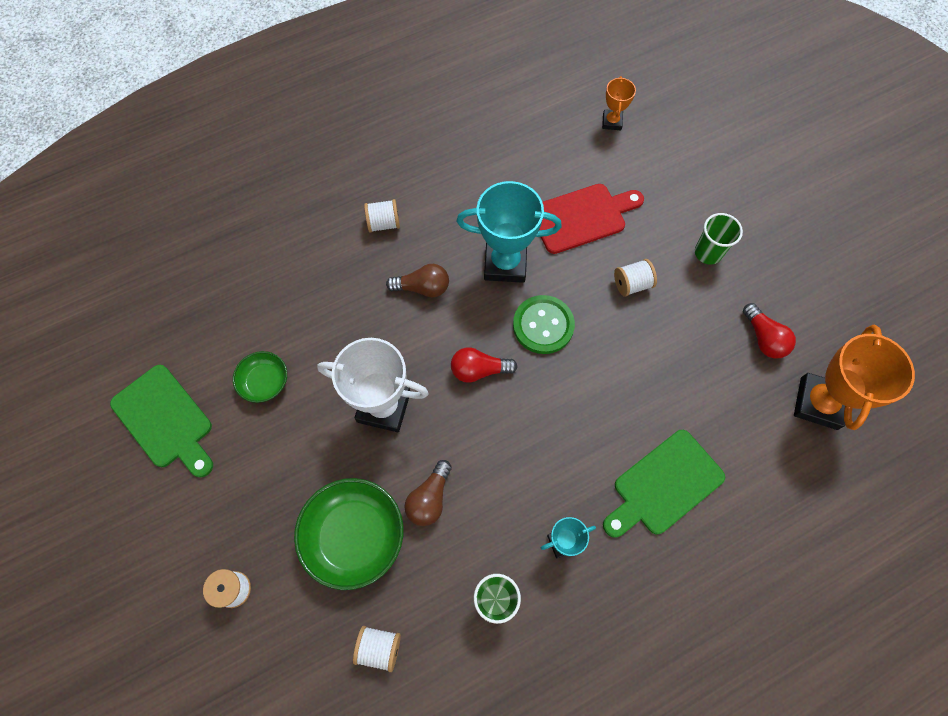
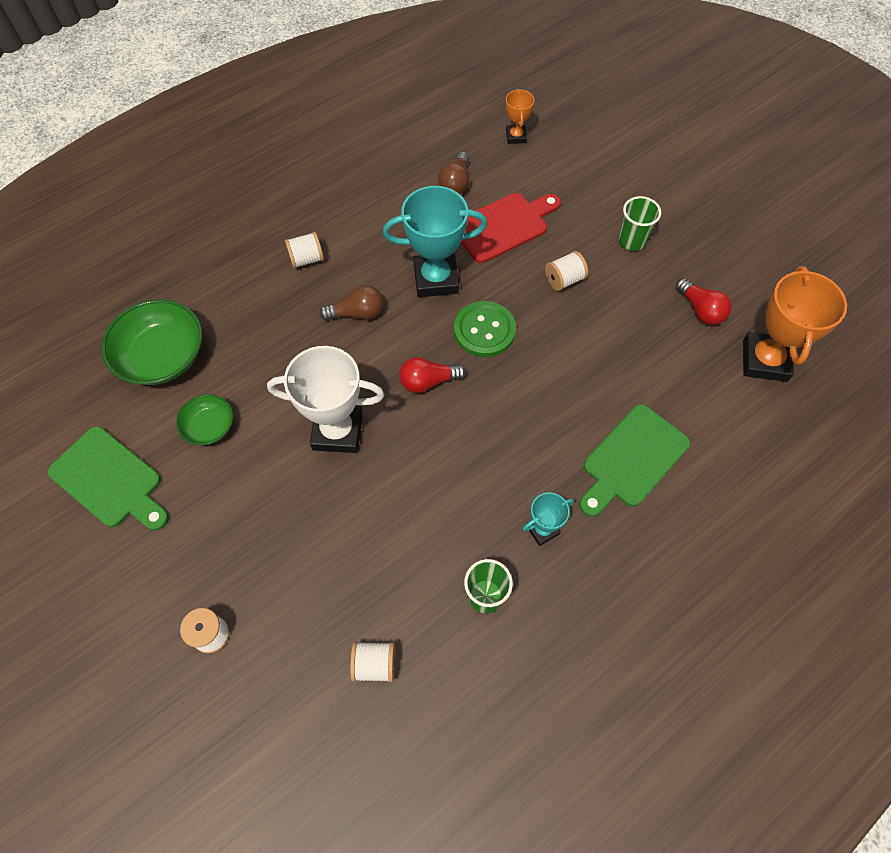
camera: 10 degrees left, 5 degrees down
(354, 536) = (329, 560): green bowl -> green bowl (162, 356)
(430, 498) = (400, 511): brown light bulb -> brown light bulb (455, 183)

